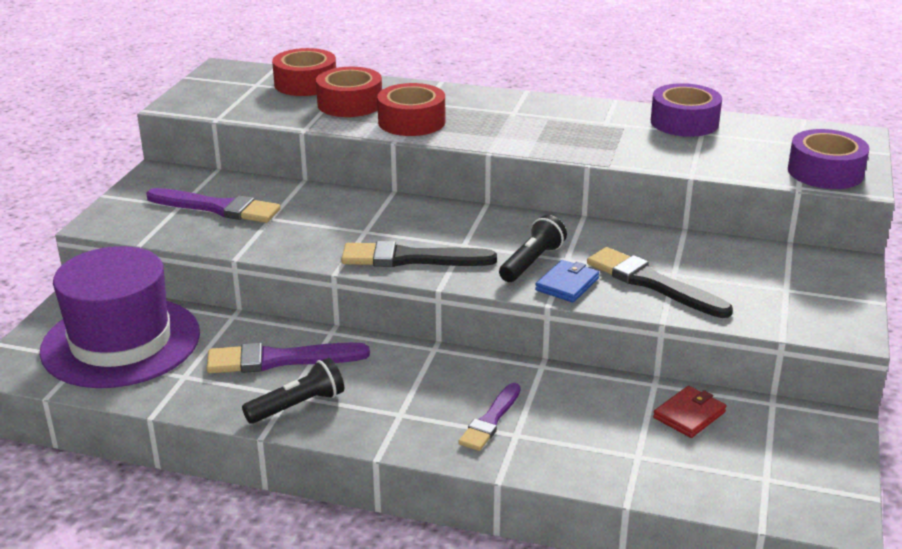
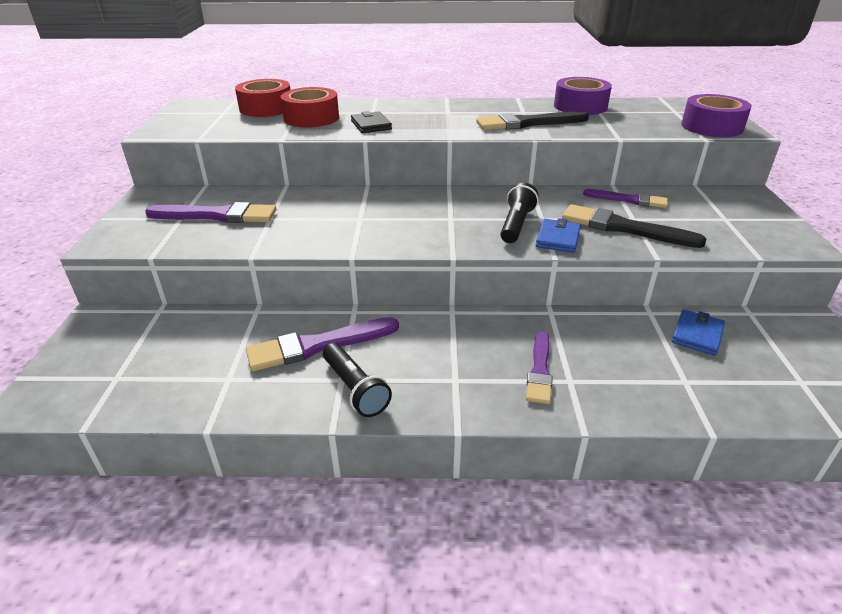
camera: 15 degrees left, 5 degrees up
(121, 342) = (152, 354): purple hat -> none
(298, 406) = (355, 389): black flashlight -> black flashlight turned 105 degrees clockwise
(411, 122) = (371, 125): red tape -> black wallet
(411, 258) = (413, 235): black brush -> black brush (528, 123)
(687, 250) = (628, 200): none -> purple brush
(689, 415) = (697, 335): red wallet -> blue wallet

